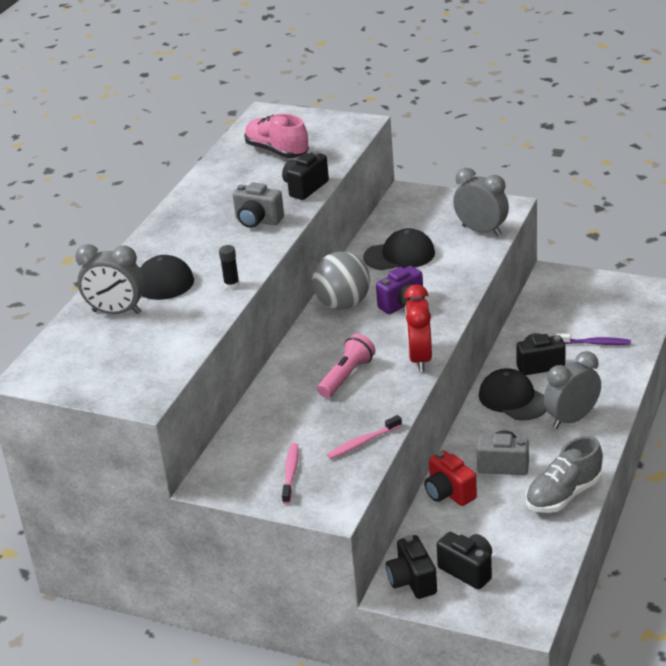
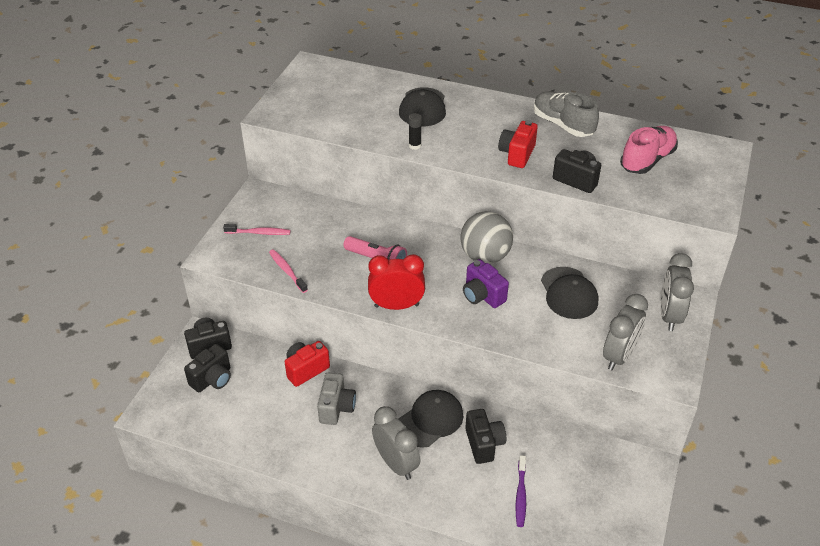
camera: 85 degrees right, 10 degrees up
(116, 312) = (384, 93): grey clock -> grey clock (669, 315)
(258, 221) = (517, 154): grey camera -> red camera
(563, 495) = (289, 449): grey shoe -> grey shoe (563, 124)

